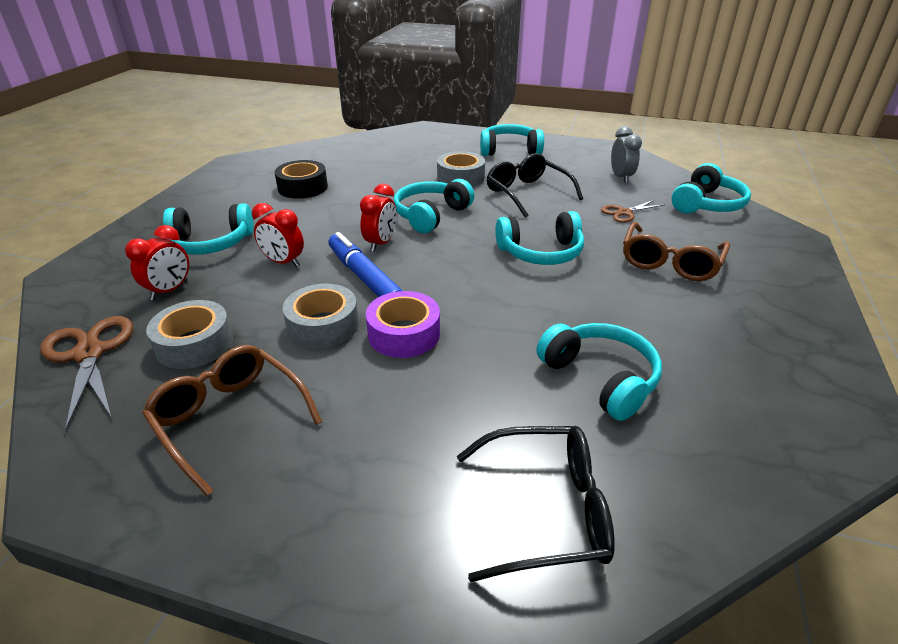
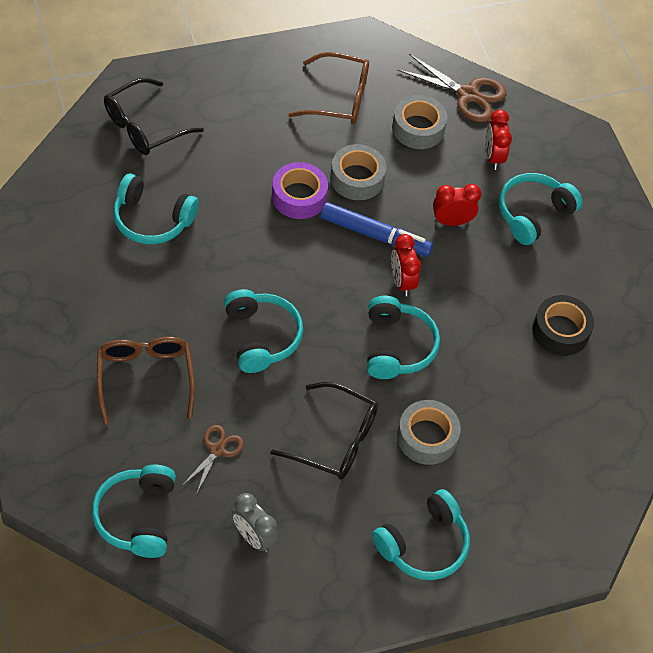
camera: 140 degrees right, 20 degrees up
(541, 252) = (261, 337): turquoise headphones -> turquoise headphones turned 120 degrees clockwise

